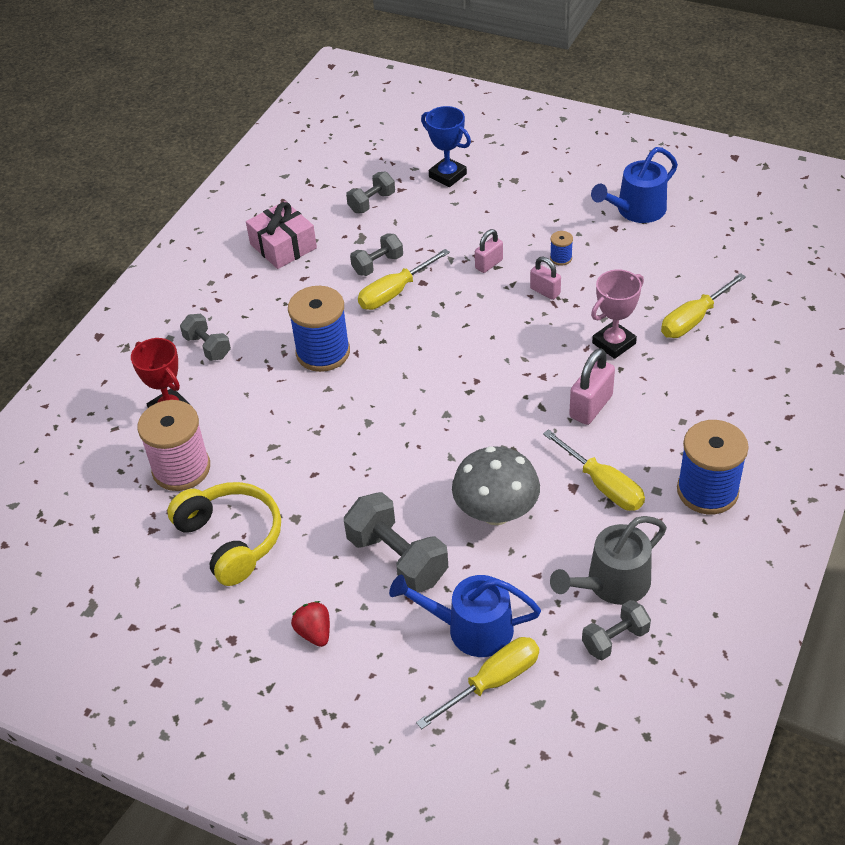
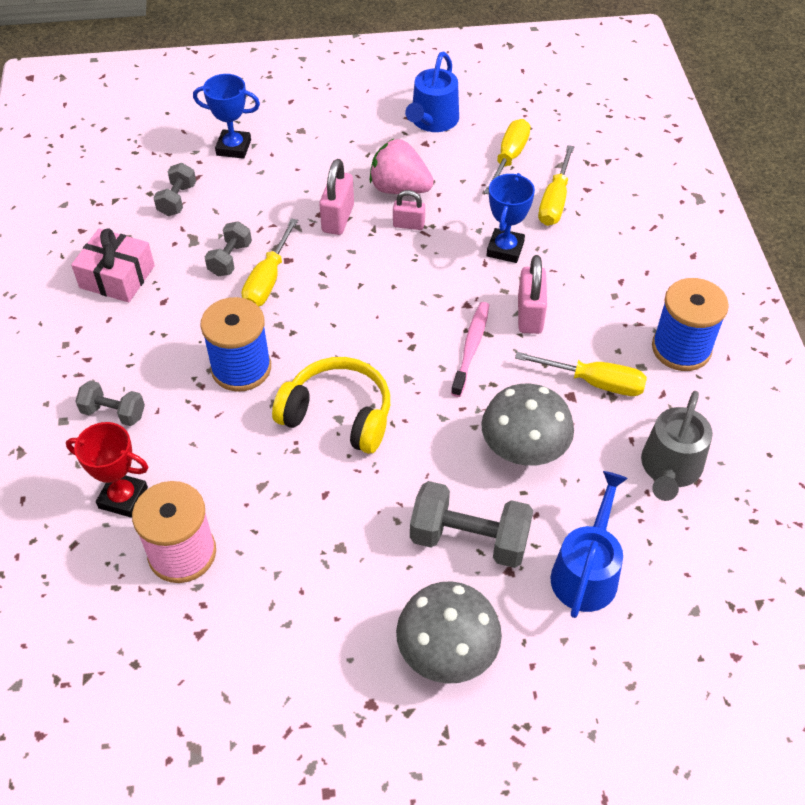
camera: 35 degrees left, 5 degrees up
(231, 539) = (291, 601): yellow headphones -> yellow headphones (338, 415)
(314, 632) = (447, 653): red strawberry -> grey mushroom
(471, 629) = (586, 572): blue watering can -> blue watering can turned 135 degrees clockwise
(489, 264) = (338, 218): pink padlock -> pink padlock, size x1.58
(493, 681) = (642, 612): yellow screwdriver -> yellow screwdriver (509, 158)
(518, 412) = (471, 348): none -> pink toothbrush
(561, 258) = (399, 188): blue spool -> pink strawberry
(613, 343) = (505, 249): pink trophy -> blue trophy
(615, 639) = (710, 518): grey dumbbell -> none

